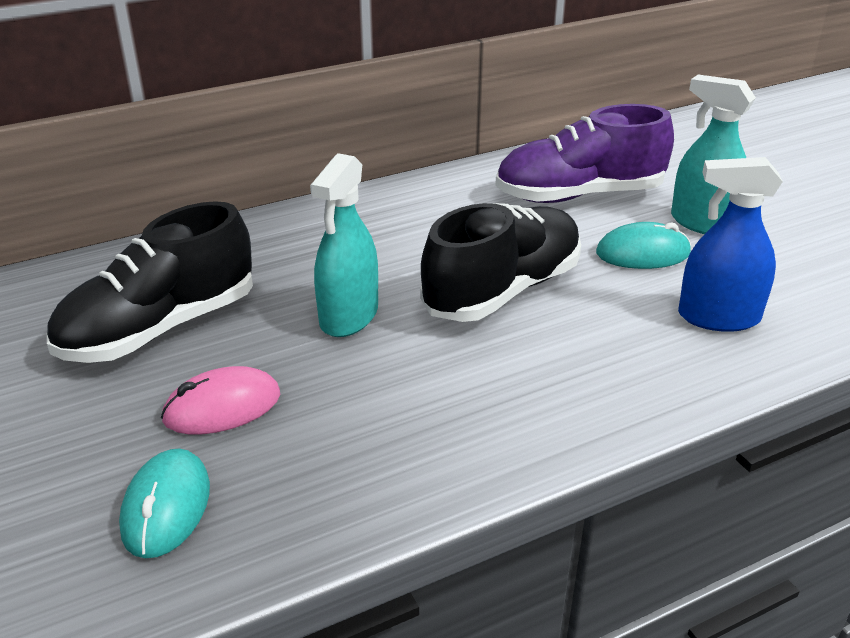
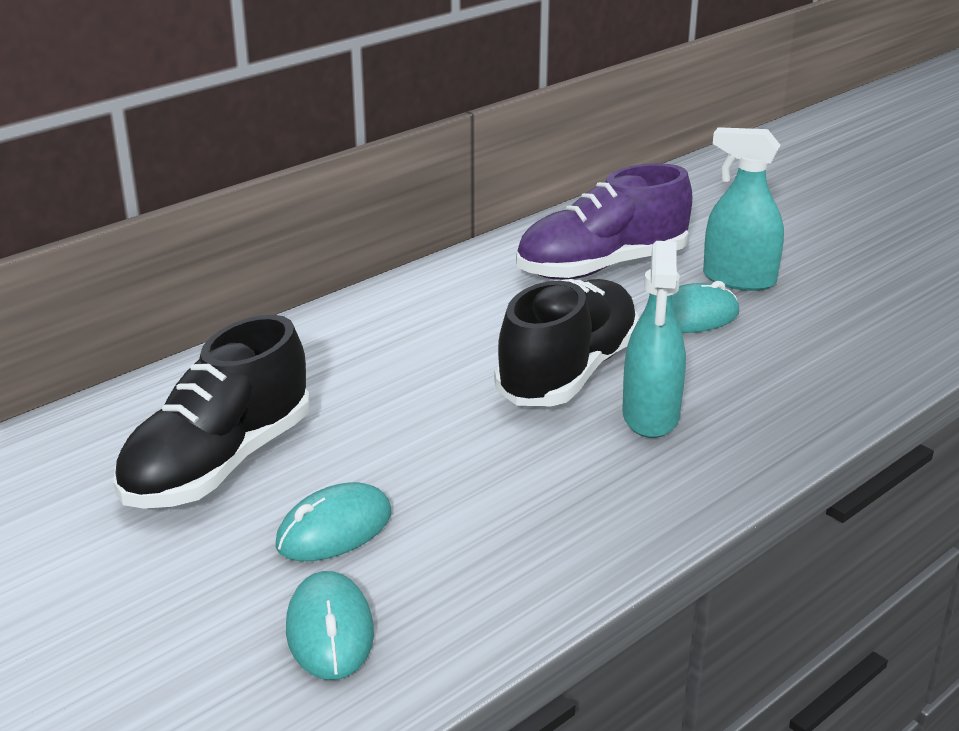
camera: 15 degrees left, 5 degrees down
(222, 407) = (334, 530): pink mouse -> turquoise mouse
(349, 316) = (421, 421): turquoise spray bottle -> turquoise spray bottle (651, 416)
(718, 317) = (790, 368): blue spray bottle -> none

